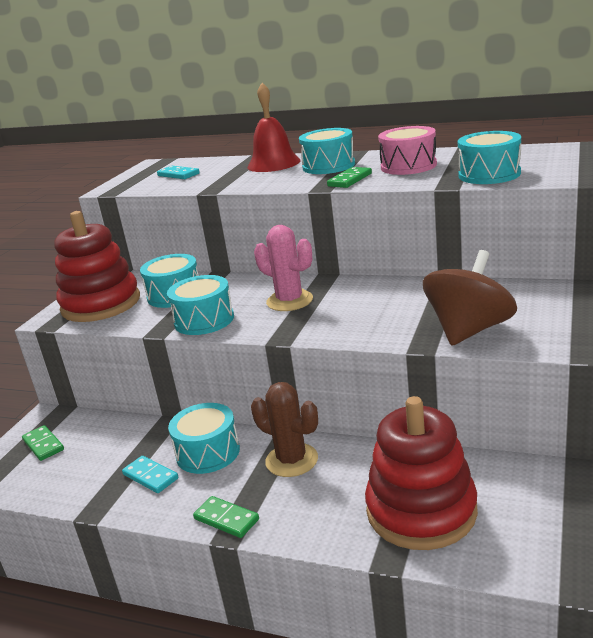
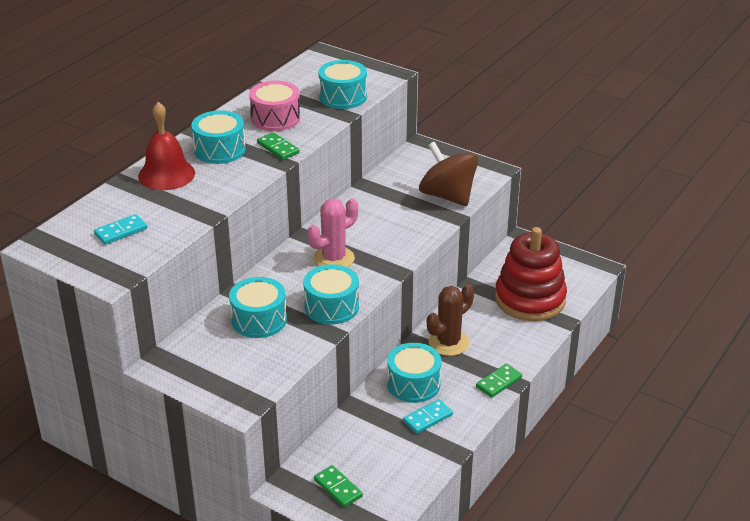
camera: 80 degrees left, 10 degrees up
(43, 445) = (338, 488): green domino -> green domino turned 75 degrees clockwise
(101, 304) = (235, 369): red stacking toy -> none

